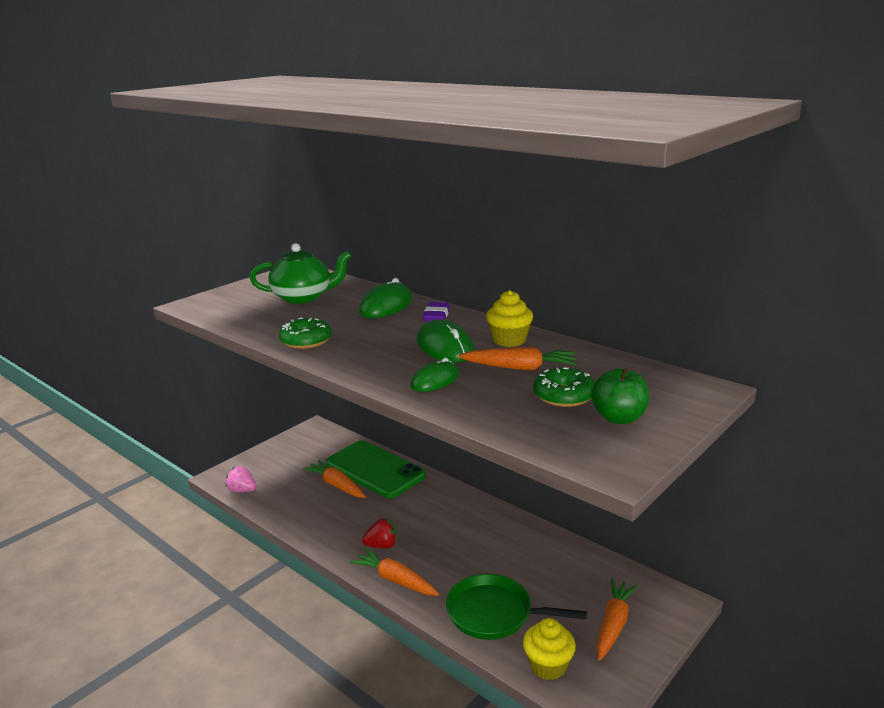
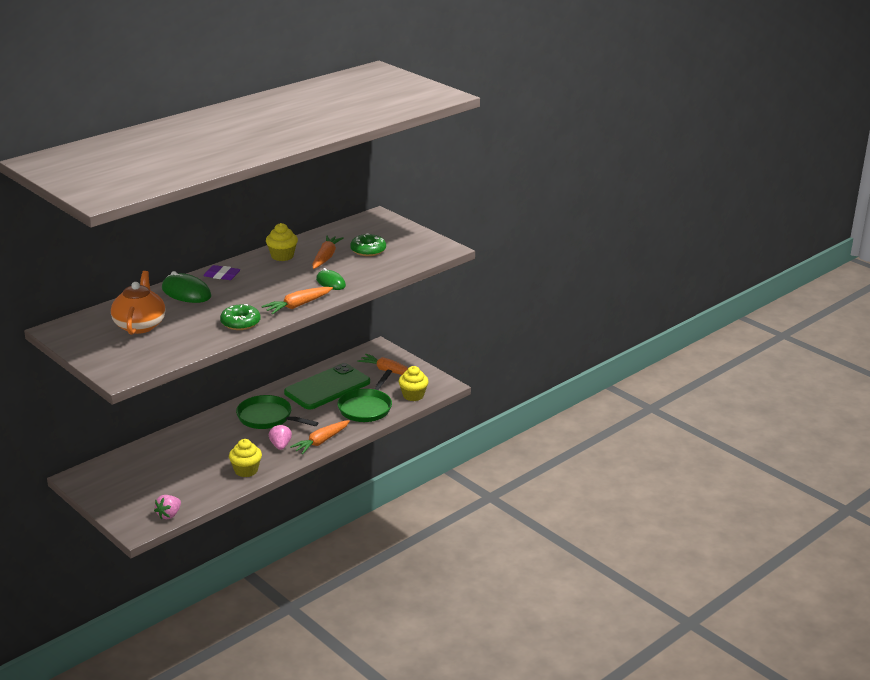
camera: 85 degrees left, 5 degrees up
(303, 297) = (140, 325): green teapot -> orange teapot
(325, 527) = (246, 470): none -> yellow cupcake
(336, 485) = (188, 465): orange carrot -> orange carrot (298, 305)
(375, 469) = (173, 445): green phone -> green phone (327, 387)
(382, 545) = (280, 445): red strawberry -> pink strawberry
(445, 347) = (281, 276): green mouse -> none
(446, 524) = (267, 417): none -> green pan
(618, 418) = (399, 241): green apple -> none

